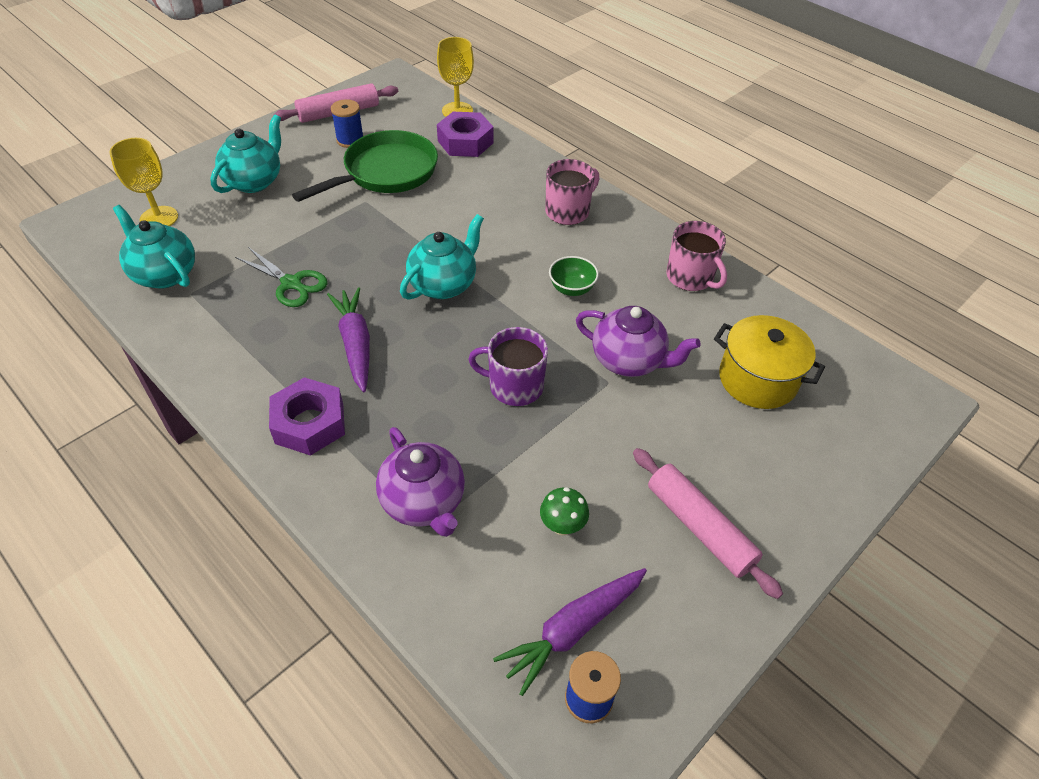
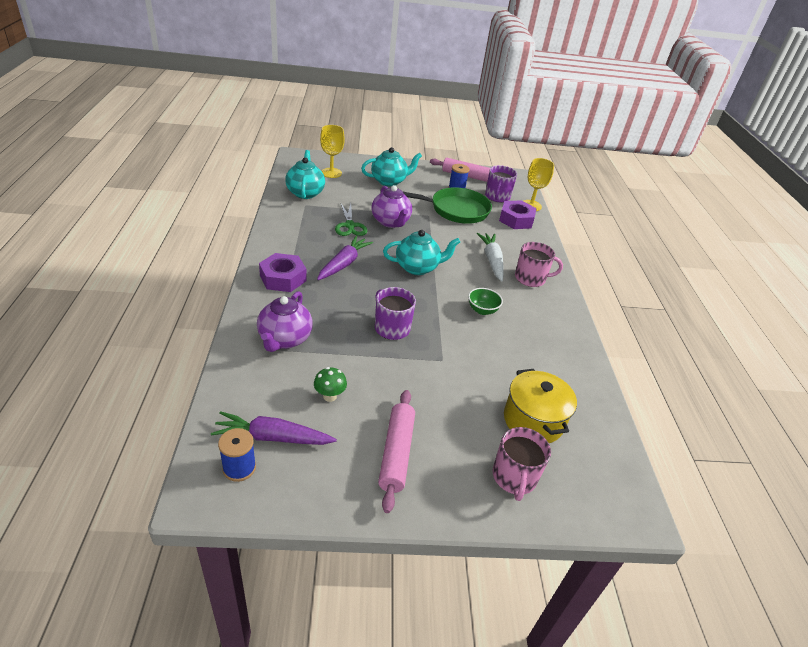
camera: 40 degrees right, 10 degrees down
(408, 122) = (497, 197): none -> purple mug
(506, 216) = (492, 260): none -> white carrot
(629, 361) = (467, 359): purple teapot -> purple teapot (391, 222)
(690, 277) = (562, 349): pink mug -> pink mug (514, 477)

